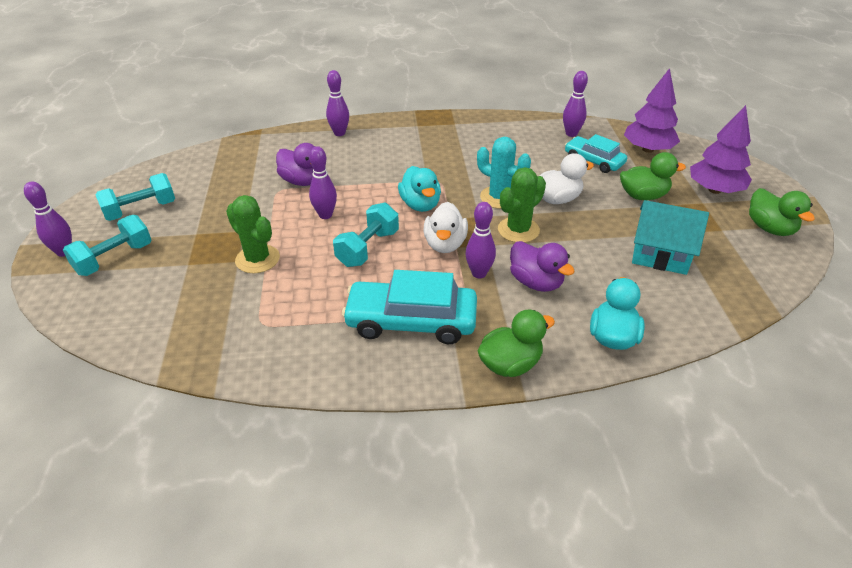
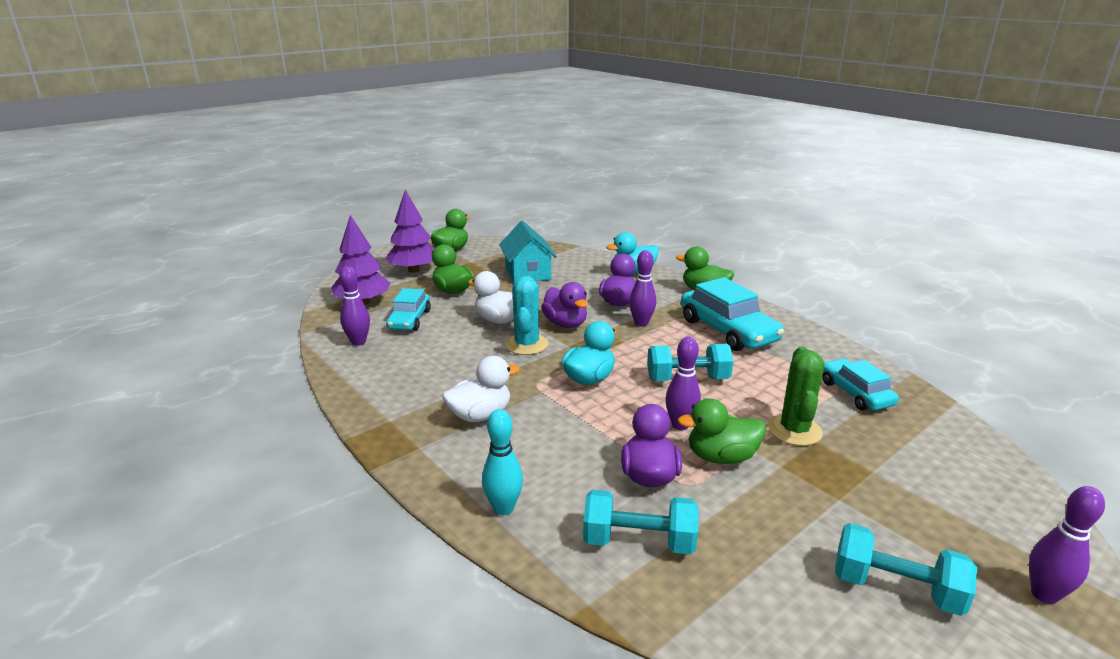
camera: 125 degrees left, 15 degrees down
(114, 259) = (965, 534): turquoise dumbbell -> turquoise dumbbell (638, 541)
(244, 325) = (855, 393): none -> turquoise car
(280, 213) = (721, 457): none -> green duck
(339, 133) = (503, 508): purple bowling pin -> turquoise bowling pin
(445, 244) = (628, 347): white duck -> white duck (480, 415)
(518, 230) = (565, 324): green cactus -> purple duck

